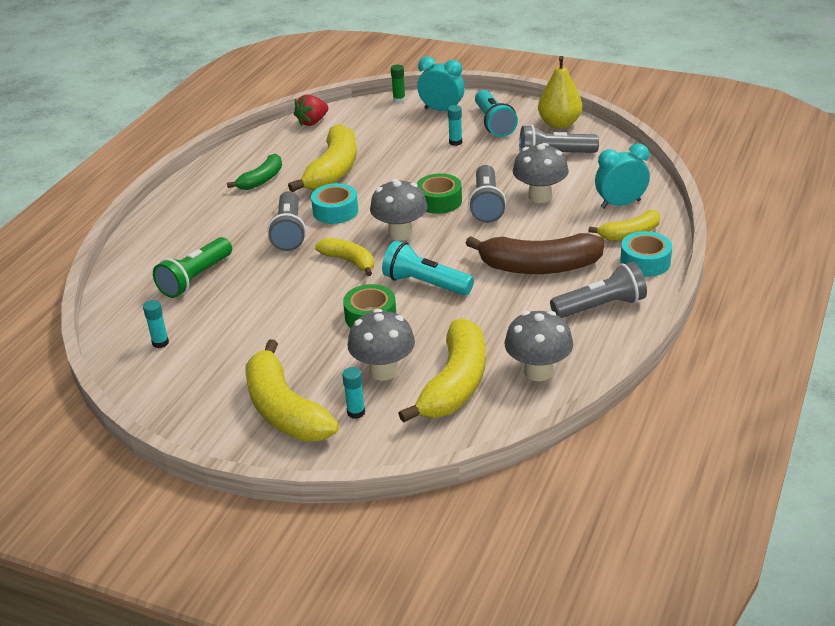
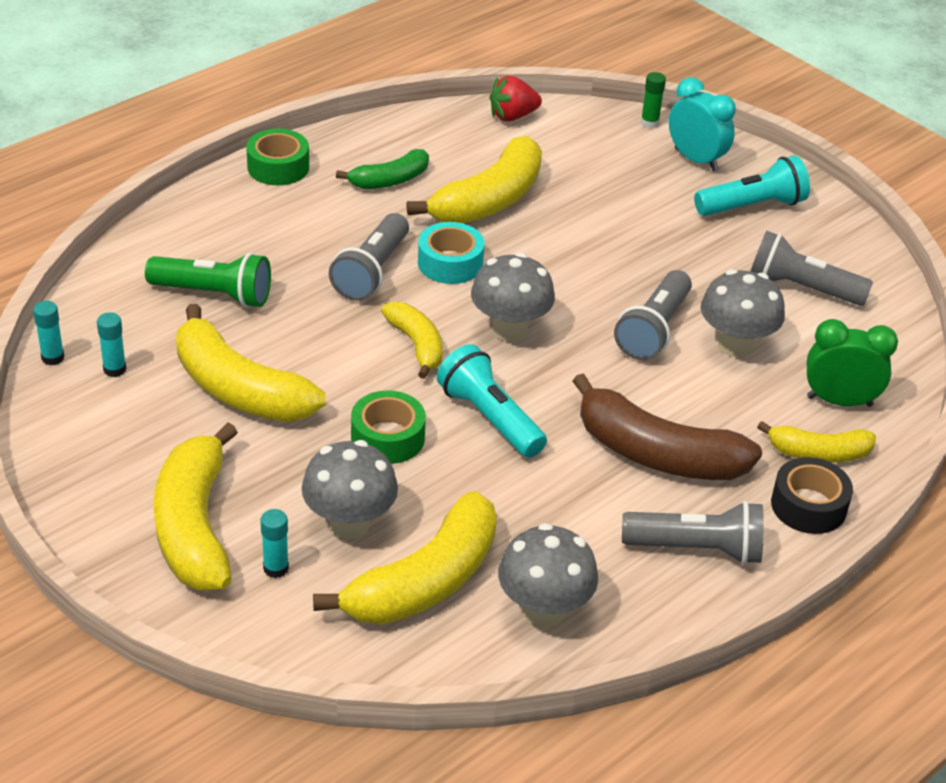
camera: 20 degrees right, 5 degrees up
(195, 279) = (214, 294): green flashlight -> green flashlight turned 135 degrees counterclockwise
(253, 324) = (239, 389): none -> yellow banana
(439, 201) = (594, 300): green tape -> green tape (278, 167)
(455, 142) = (679, 217): turquoise glue stick -> turquoise glue stick (52, 358)
(493, 123) = (752, 206): turquoise flashlight -> turquoise flashlight turned 120 degrees counterclockwise
(559, 124) = (845, 240): yellow pear -> none
(620, 204) = (839, 401): turquoise clock -> green clock
(645, 262) = (808, 506): turquoise tape -> black tape

